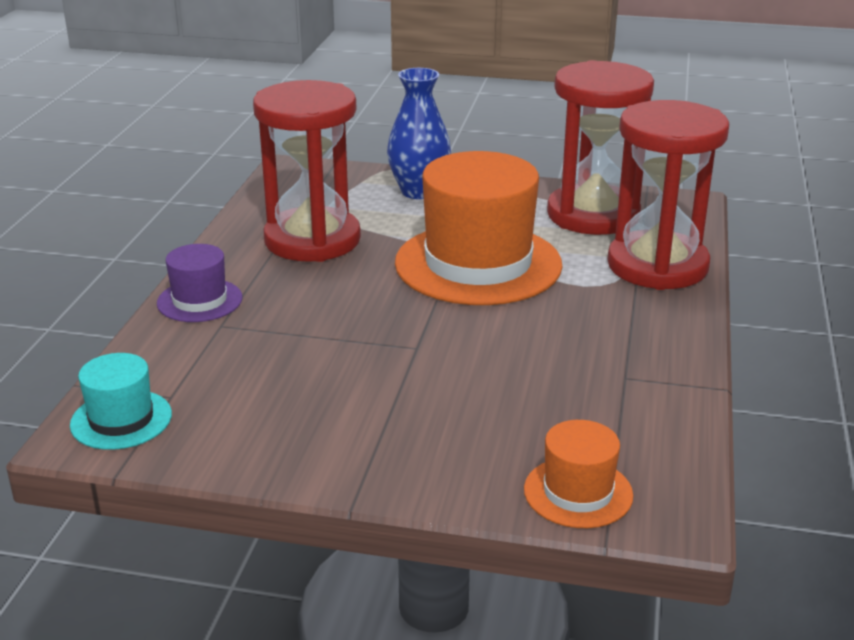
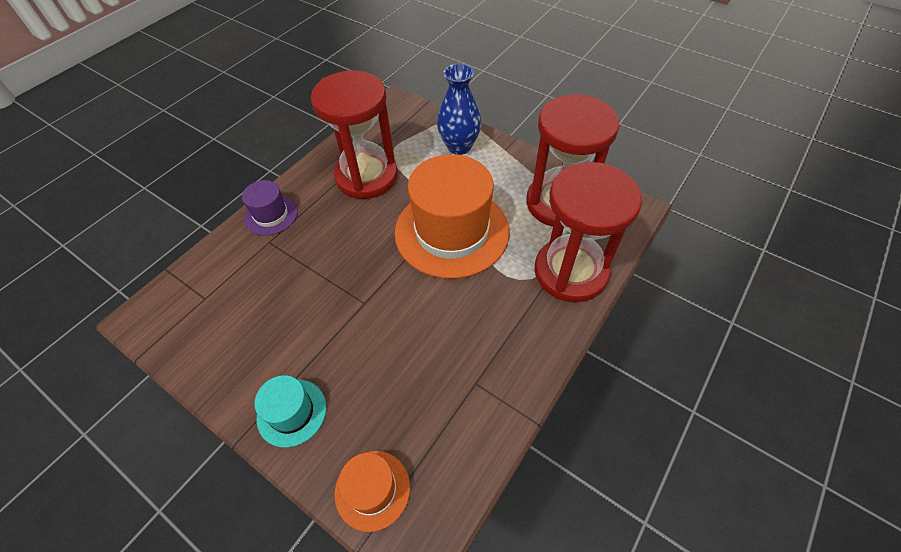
camera: 25 degrees right, 25 degrees up
(121, 419) = (168, 309): turquoise hat -> turquoise hat (291, 412)

